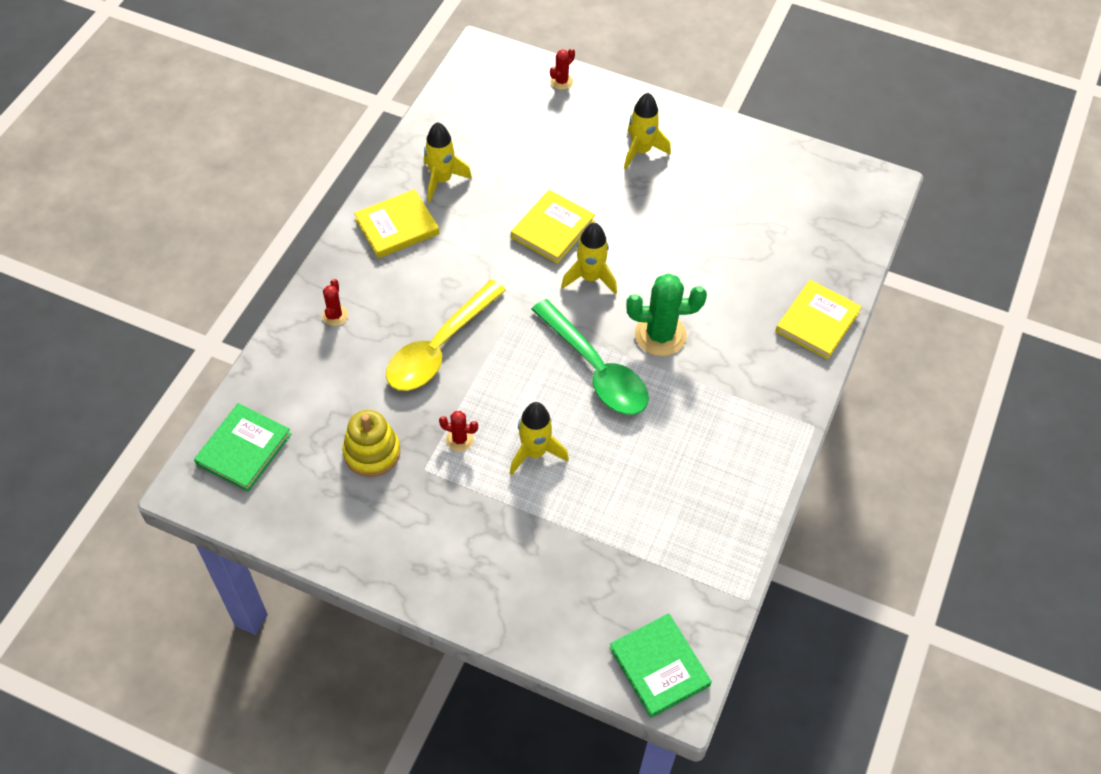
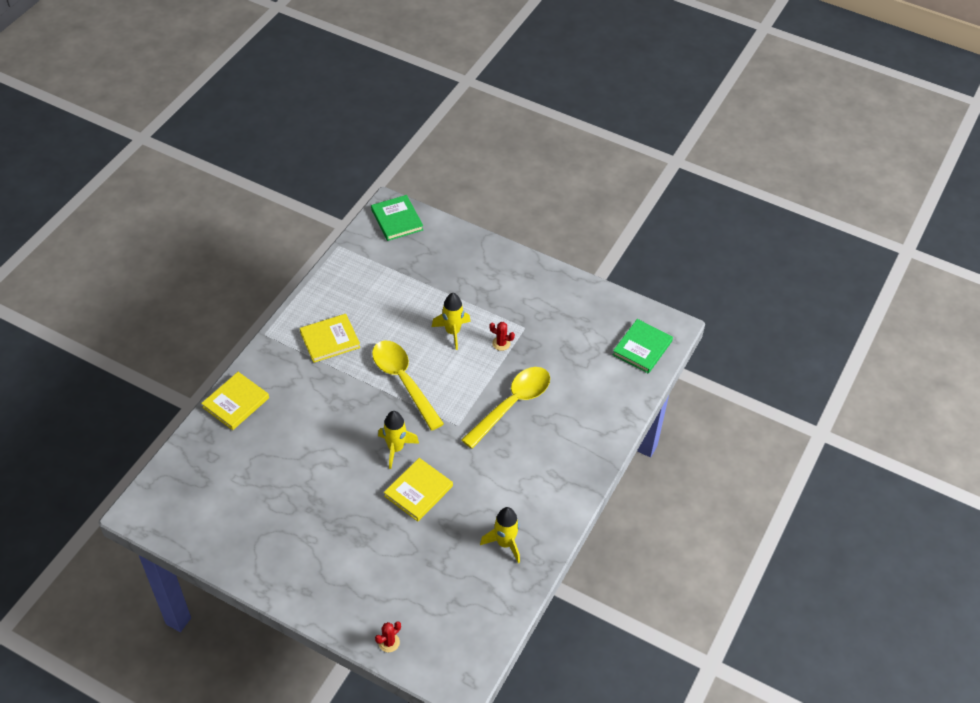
camera: 175 degrees left, 5 degrees down
(335, 315) = (588, 433): red cactus -> none
(372, 452) = (558, 340): yellow stacking toy -> none
(397, 227) = (542, 502): yellow book -> yellow book (330, 340)
(595, 369) = (404, 381): green spoon -> yellow spoon
(641, 151) = (331, 560): yellow rocket -> none
(660, 335) = (353, 401): green cactus -> none

